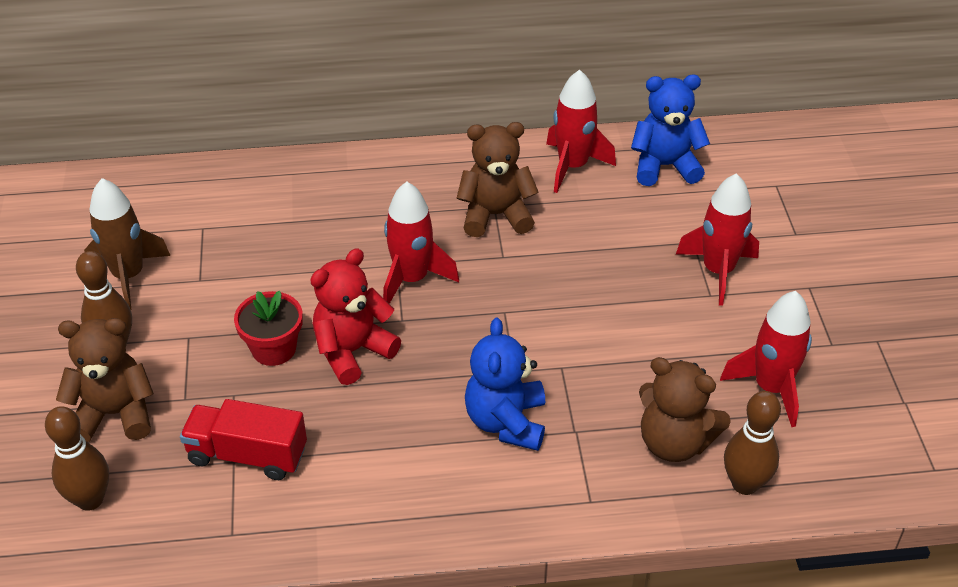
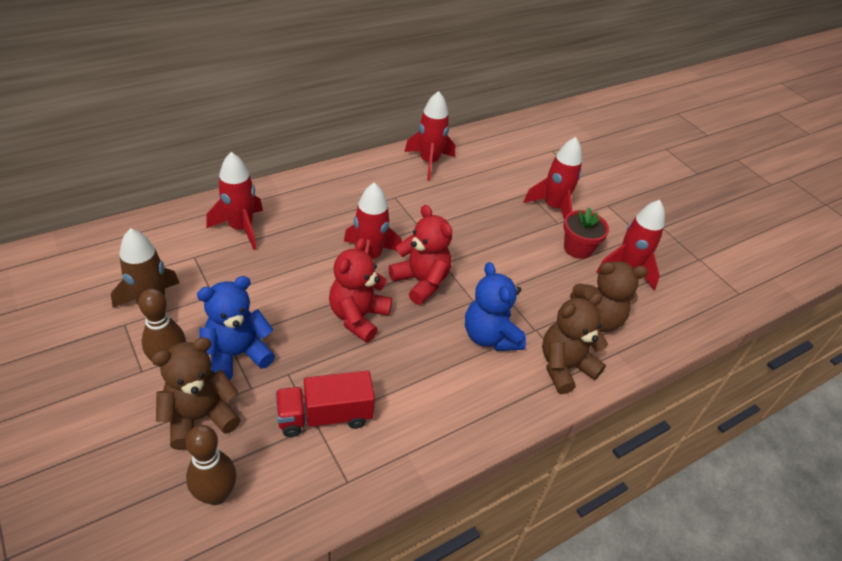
camera: 30 degrees left, 0 degrees up
(274, 205) = (241, 228): none -> red rocket
(274, 349) = (299, 331): red flower pot -> red flower pot (578, 248)
(459, 328) = (421, 282): none -> red teddy bear
(495, 215) = (400, 202): brown teddy bear -> brown teddy bear (564, 367)
(664, 166) = (483, 151): blue teddy bear -> blue teddy bear (237, 354)
(744, 484) = (652, 333): brown bowling pin -> none

